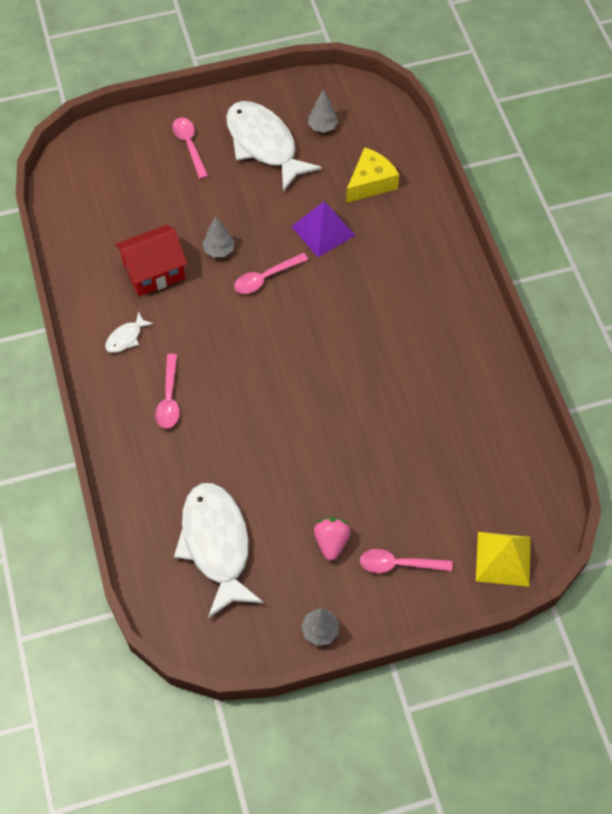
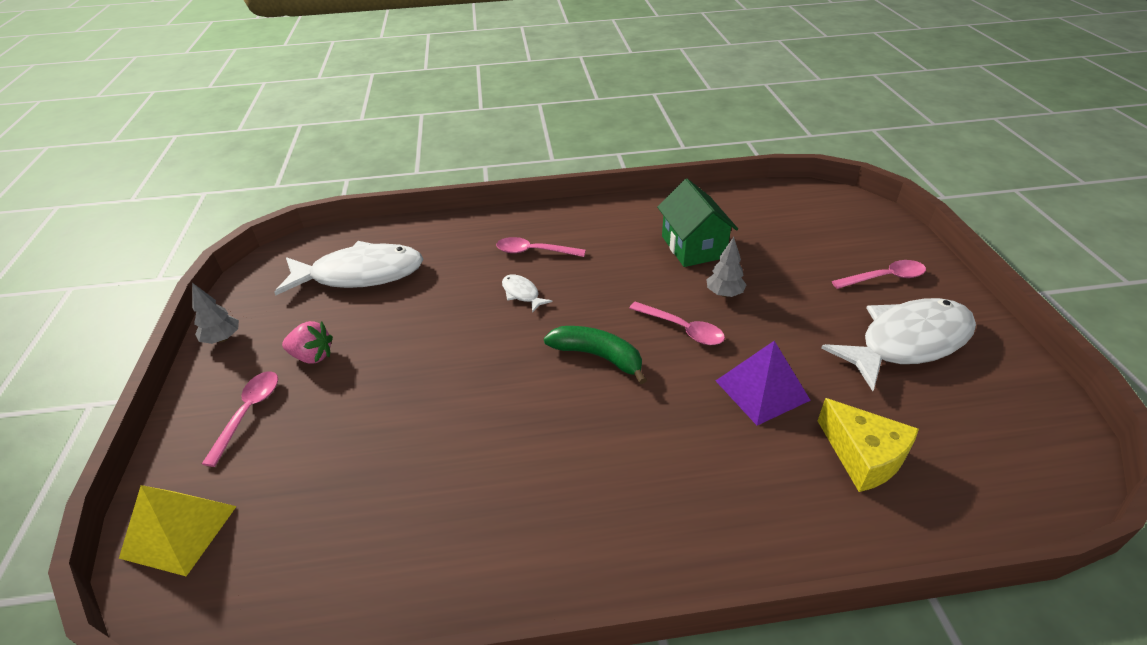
camera: 100 degrees right, 20 degrees down
(126, 338) = (612, 228): white fish -> white fish (522, 294)
(154, 272) = (693, 247): red house -> green house
(265, 278) = (682, 329): pink spoon -> pink spoon turned 150 degrees clockwise
(303, 331) = (598, 356): none -> green banana
(322, 127) = (965, 408): grey tree -> none

